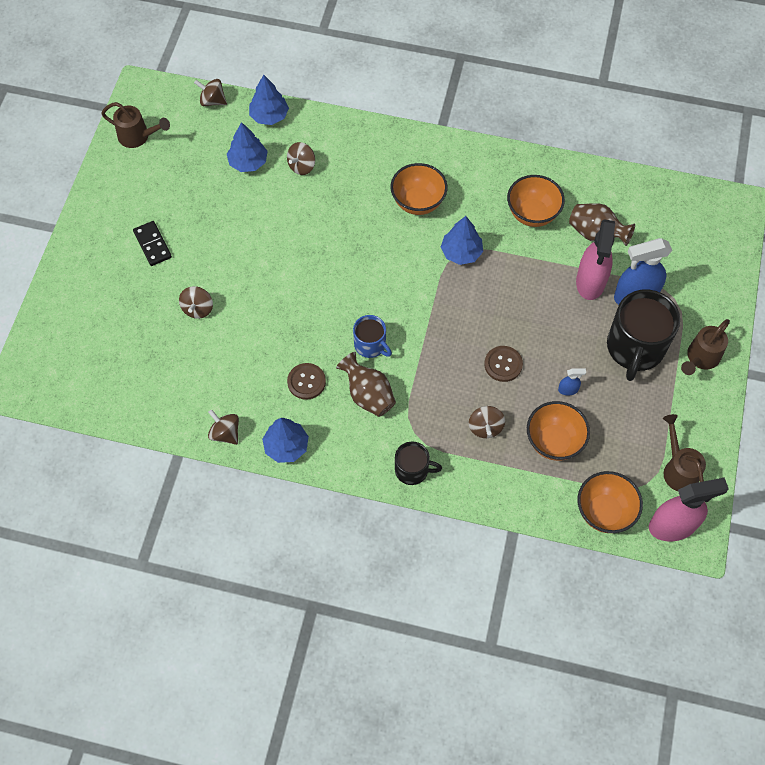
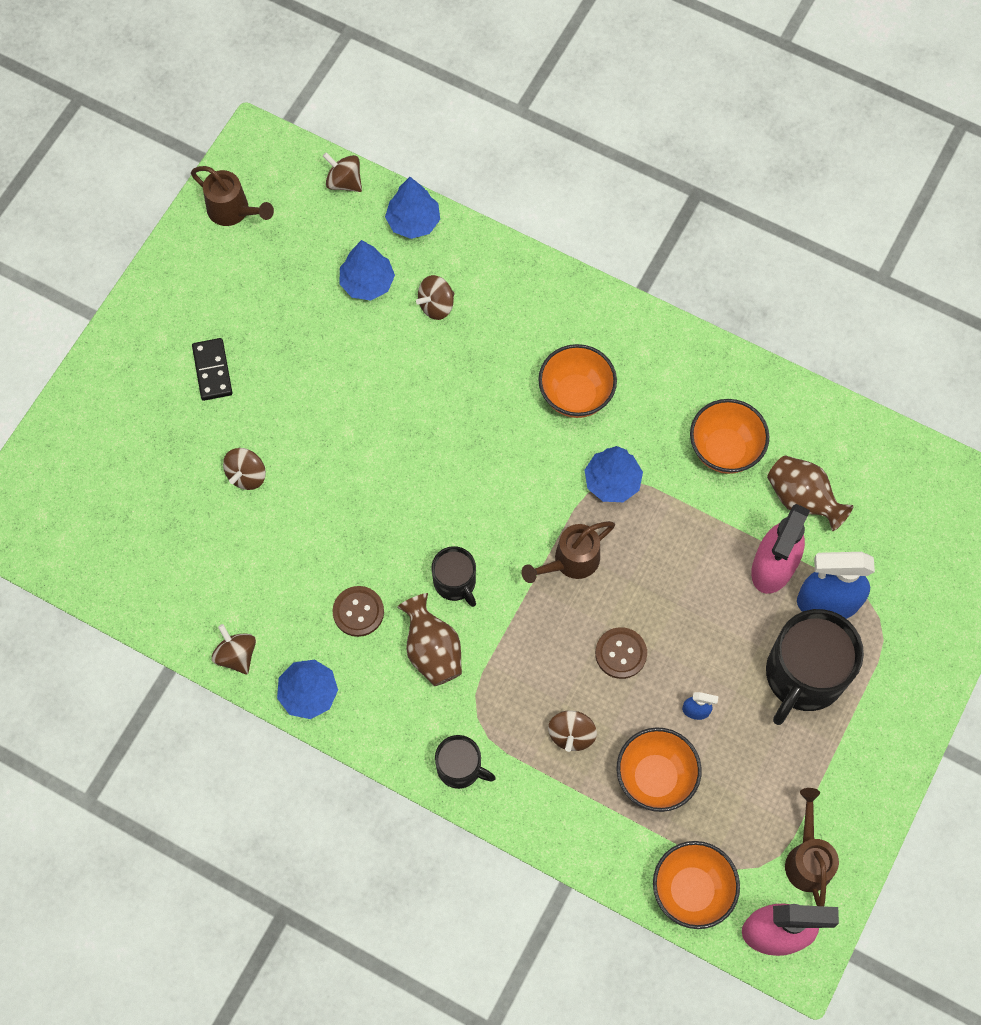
camera: 15 degrees right, 5 degrees up
(370, 345) = (455, 582): blue mug -> black mug
(700, 358) = (888, 712): brown watering can -> brown watering can (571, 561)

